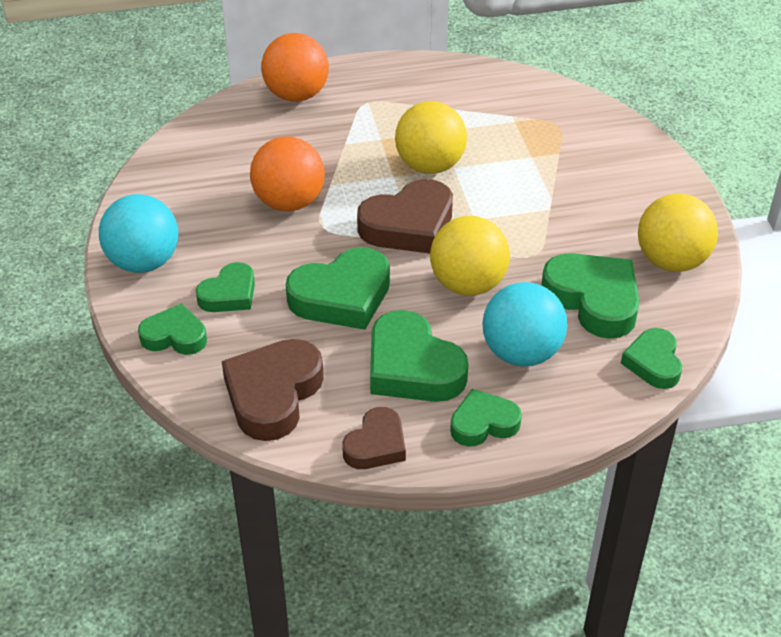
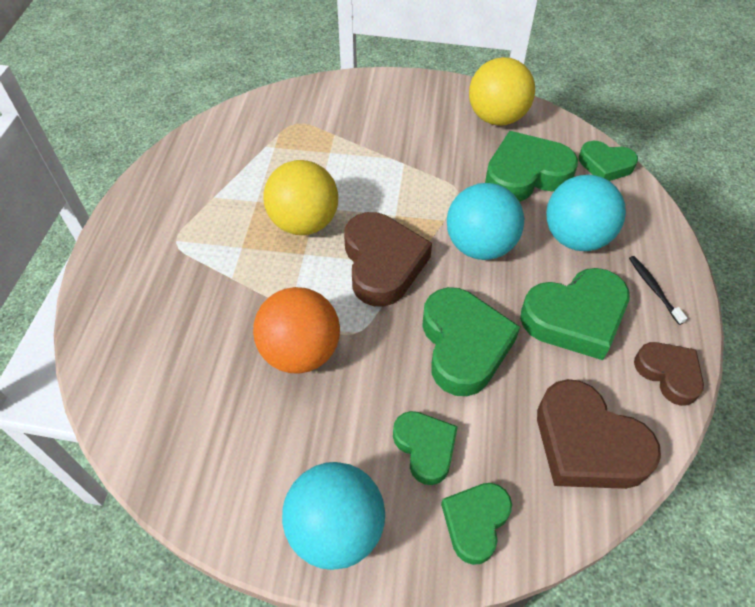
camera: 70 degrees left, 10 degrees up
(296, 95) = (122, 296): orange ball -> none
(468, 284) = (480, 246): yellow ball -> turquoise ball
(483, 423) = (653, 288): green heart -> black toothbrush

